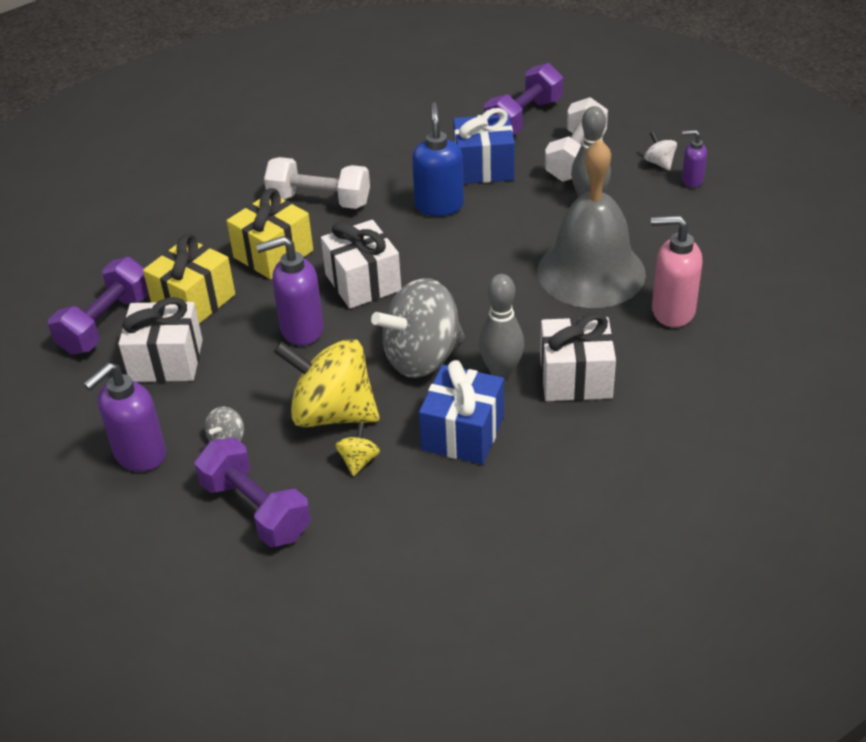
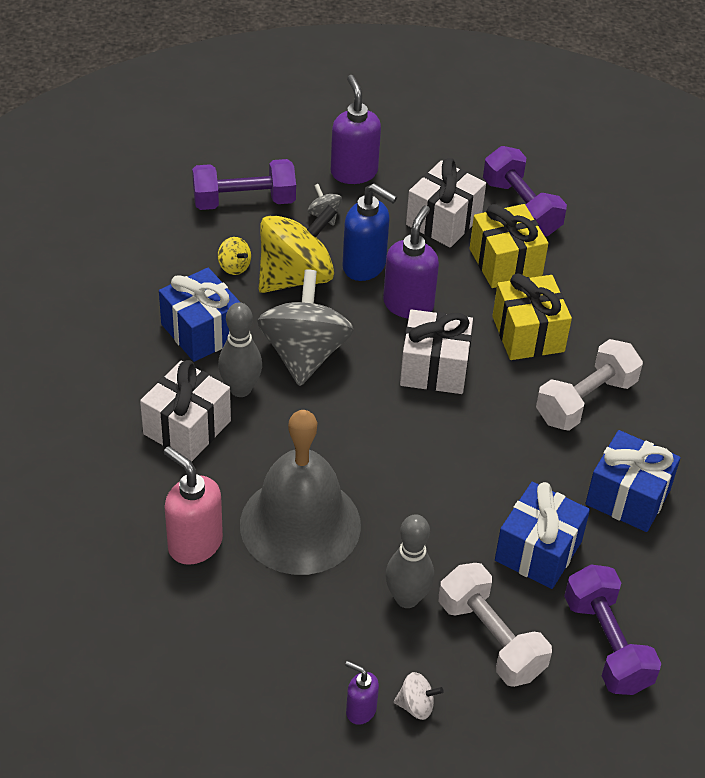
camera: 120 degrees right, 5 degrees up
(393, 152) = (628, 497): none -> blue gift
(439, 205) = (502, 479): blue soap dispenser -> blue soap dispenser (365, 266)
(672, 311) = (194, 544): pink soap dispenser -> pink soap dispenser turned 90 degrees counterclockwise
(691, 180) = (360, 710): purple soap dispenser -> purple soap dispenser turned 105 degrees counterclockwise

